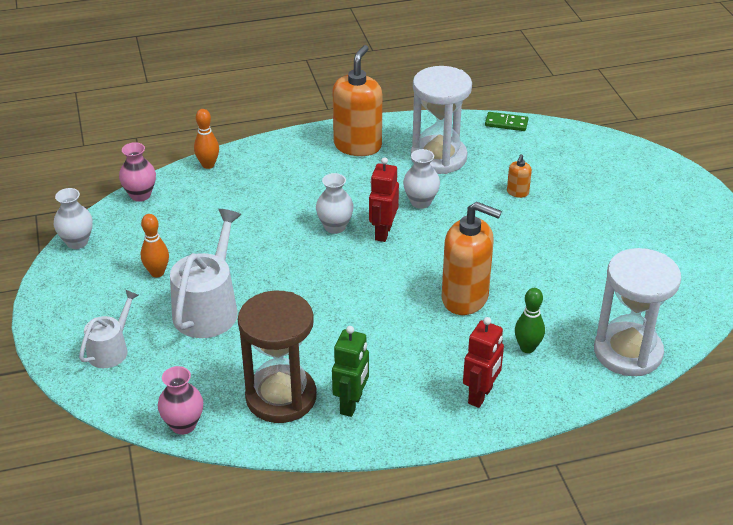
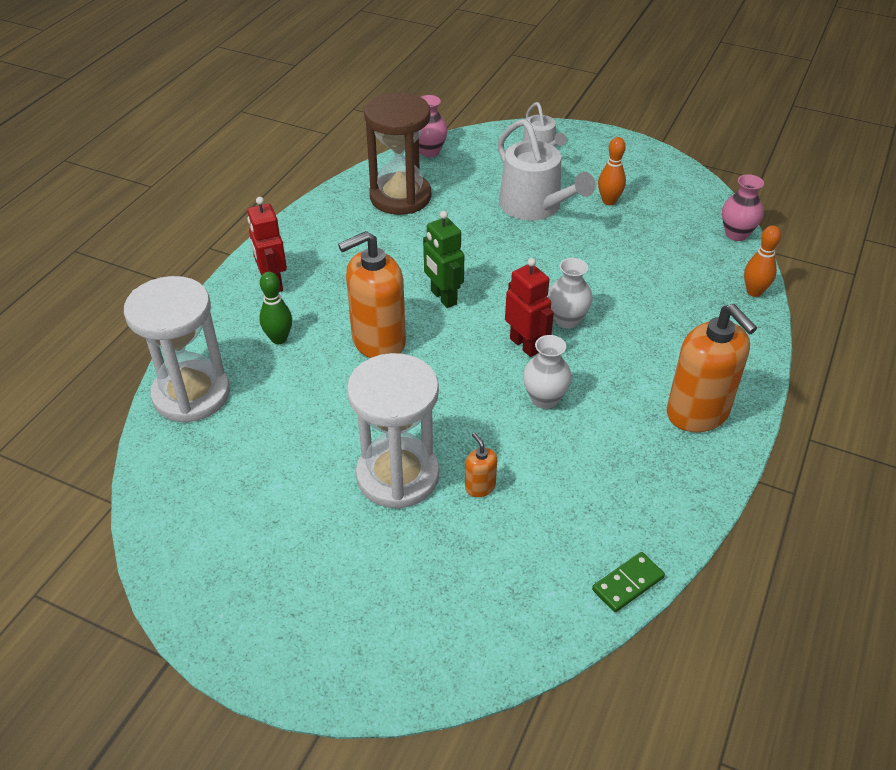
camera: 130 degrees right, 5 degrees up
(77, 242) = (694, 180): white vase -> none
(351, 404) = (351, 222): green robot -> green robot (443, 297)
(438, 157) = (612, 465): white hourglass -> white hourglass (397, 476)

